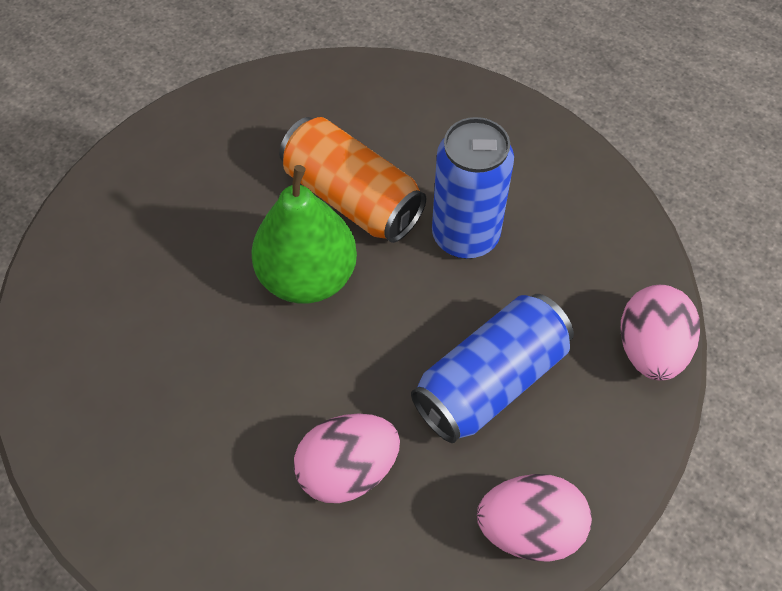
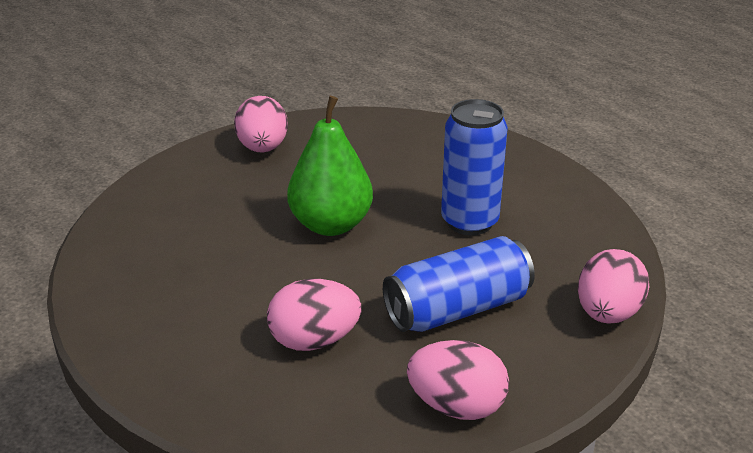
camera: 15 degrees right, 25 degrees down
(181, 159) = (263, 148): none -> pink egg
(352, 198) = (385, 187): orange can -> none

